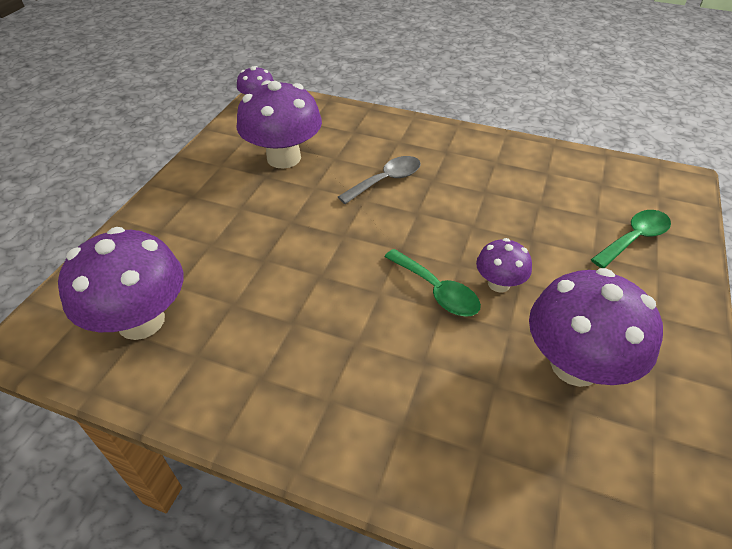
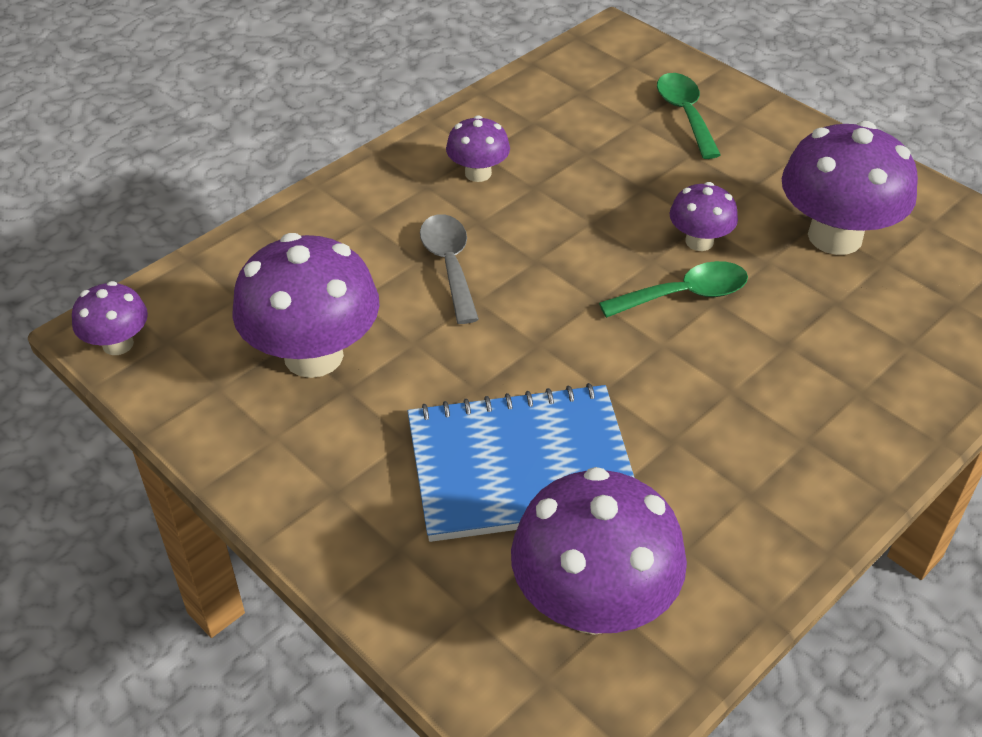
camera: 65 degrees left, 0 degrees up
(238, 258) = (520, 466): none -> blue notebook
(476, 166) = (478, 173): none -> purple mushroom

